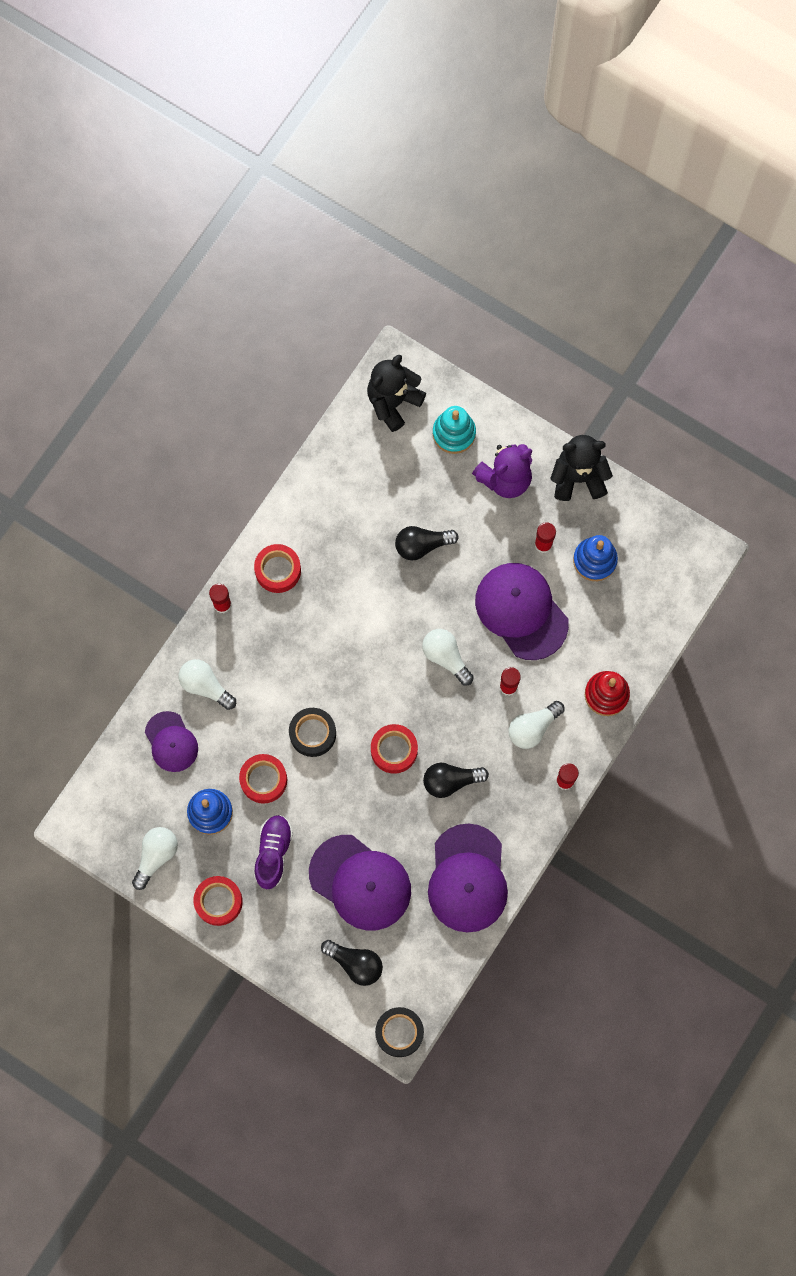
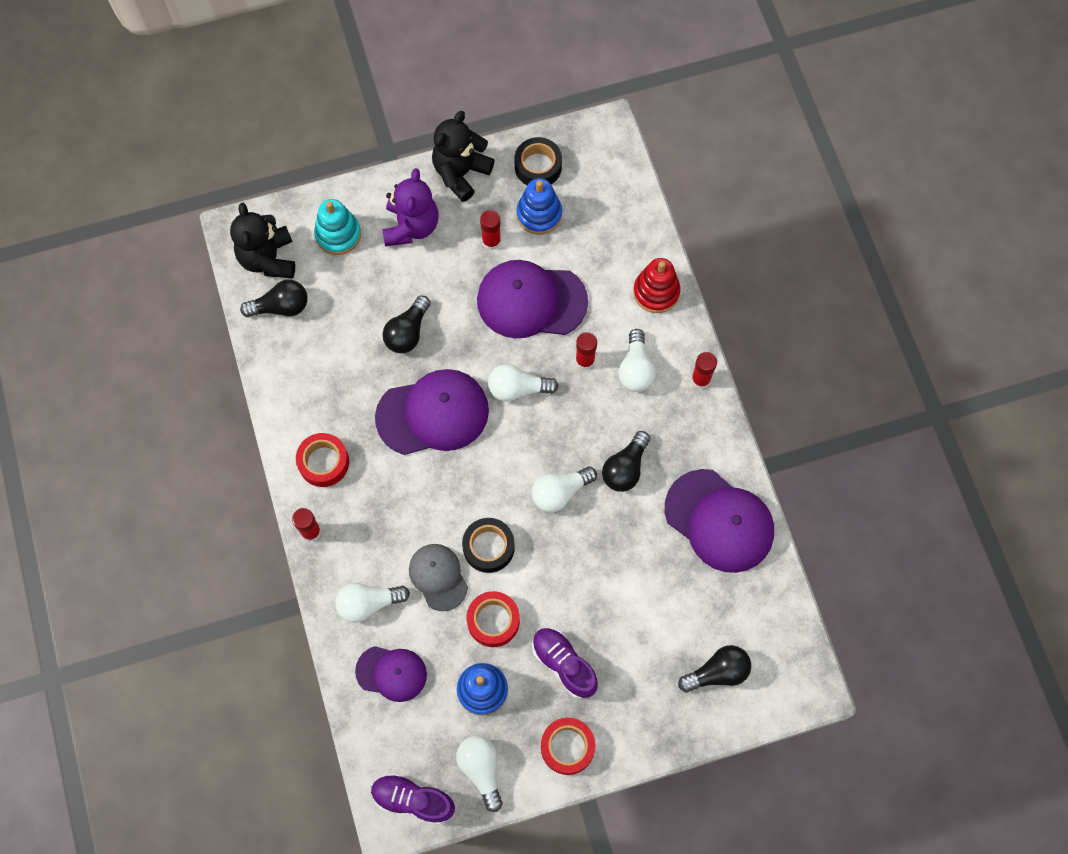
camera: 50 degrees left, 5 degrees down
(99, 827) = (413, 800): none -> purple shoe
(263, 717) = (438, 577): none -> grey cap
(360, 882) = (650, 611): purple cap -> purple cap (433, 414)
(365, 442) = (281, 307): none -> black light bulb
(394, 750) = (560, 492): red tape -> white light bulb
(399, 1032) = (807, 683): black tape -> black tape (538, 166)

